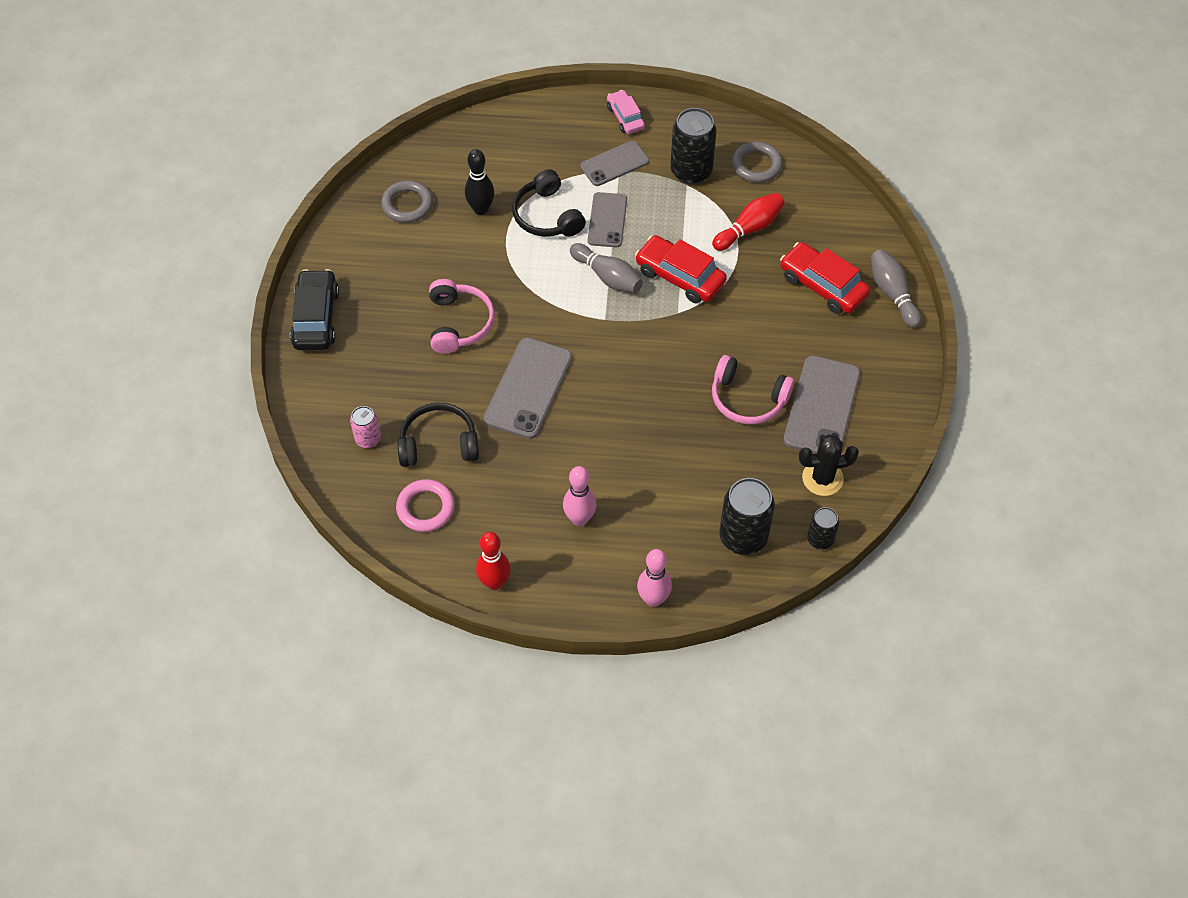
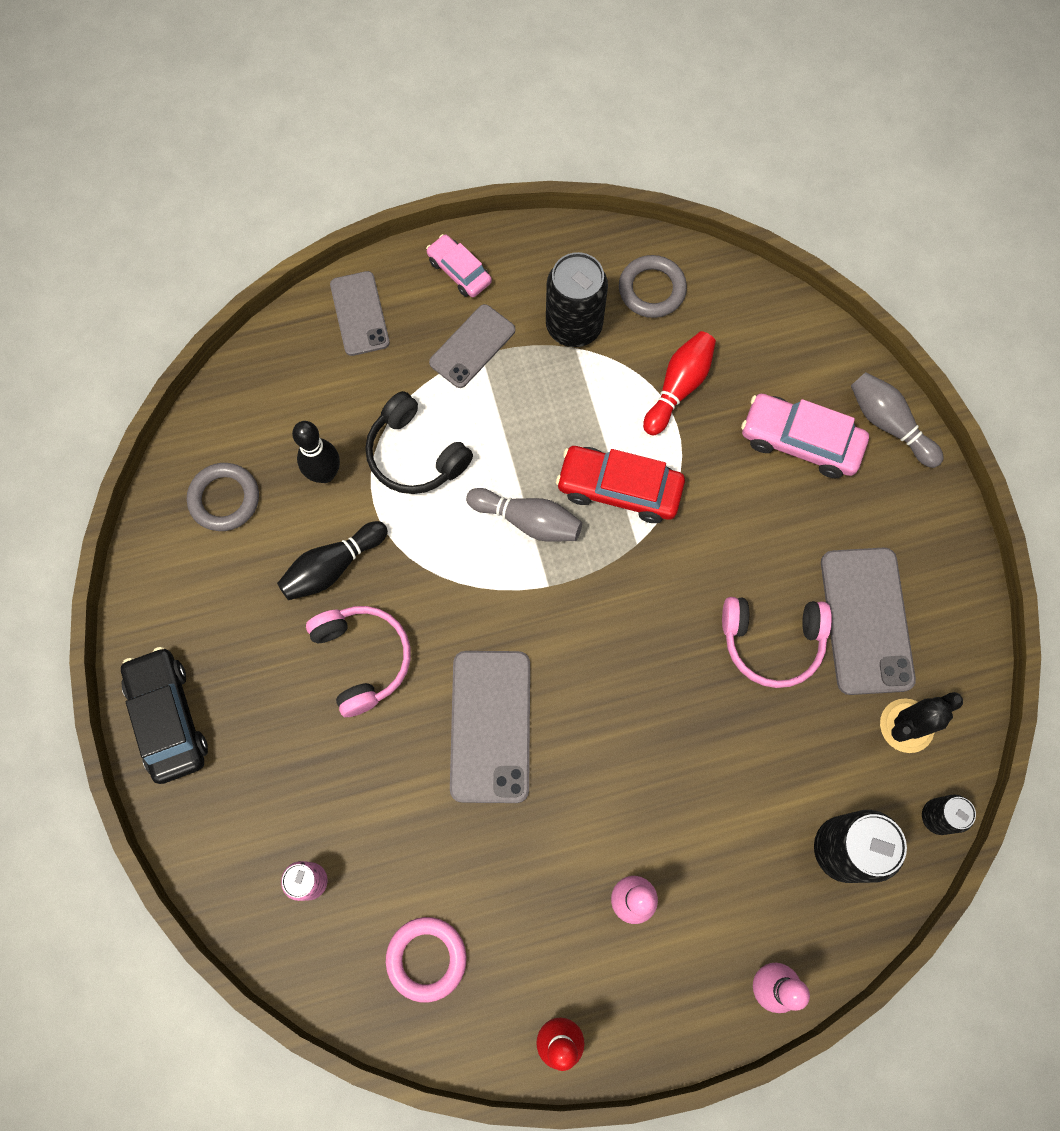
camera: 20 degrees left, 15 degrees up
(438, 444) = (406, 853): black headphones -> none
(462, 264) = (333, 566): none -> black bowling pin
(607, 220) = (495, 435): grey phone -> grey phone (359, 313)
(823, 286) = (800, 441): red car -> pink car

